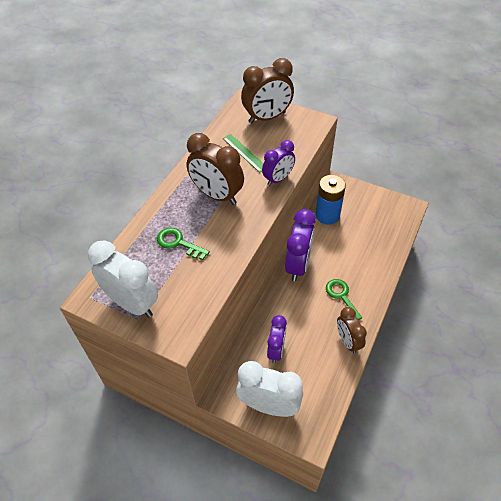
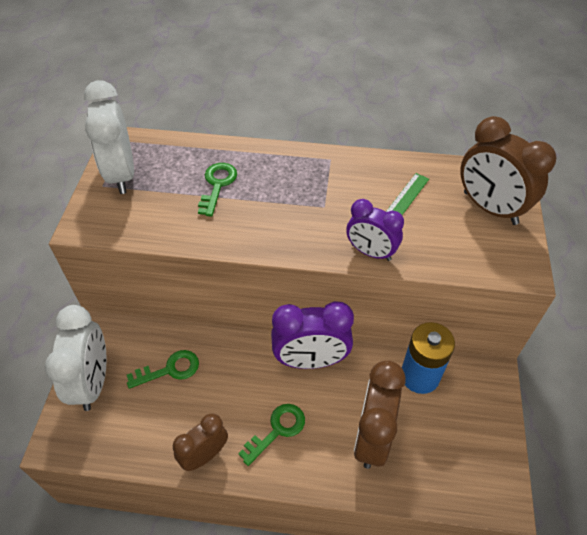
camera: 70 degrees right, 0 degrees up
(132, 303) = (121, 174): white clock -> white clock turned 150 degrees clockwise
(217, 195) = (309, 197): brown clock -> brown clock (372, 437)
(276, 350) = (170, 369): purple clock -> green key

